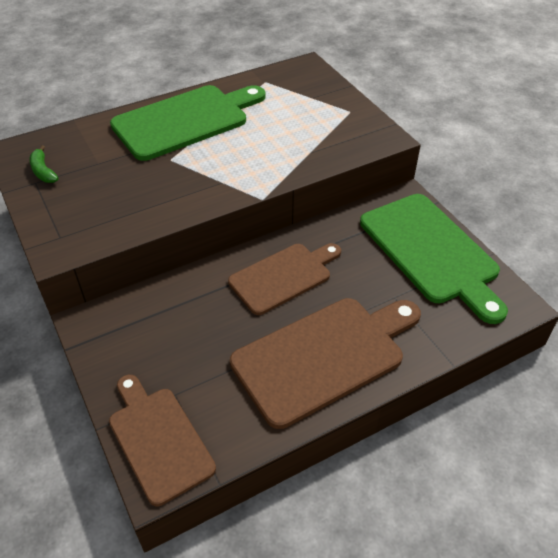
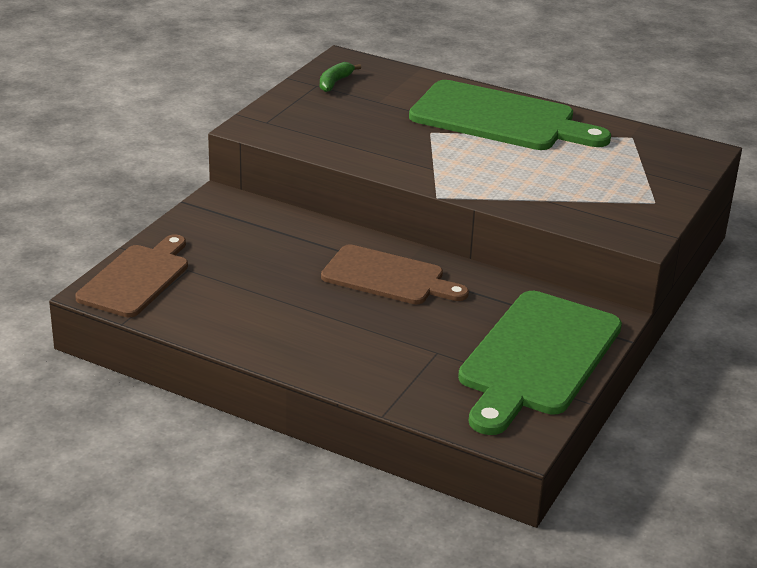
camera: 55 degrees right, 15 degrees down
(324, 356) = (311, 333): brown cutting board -> none

